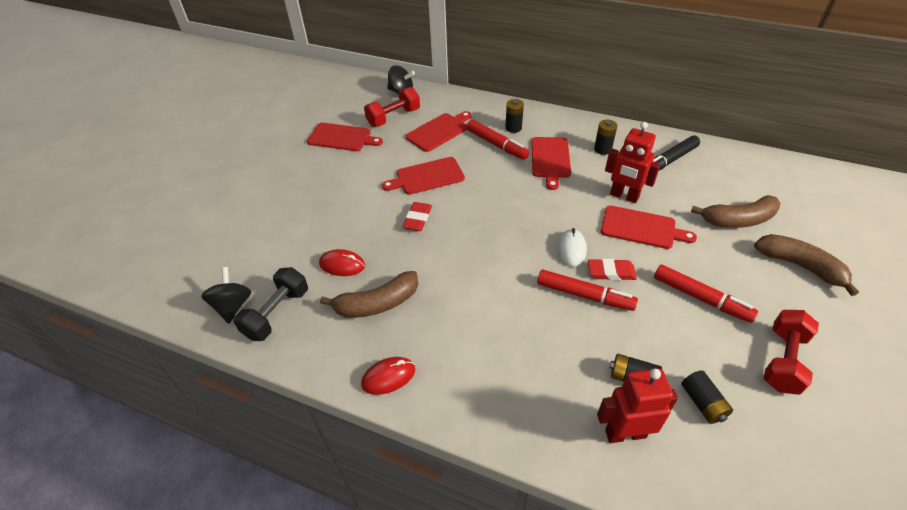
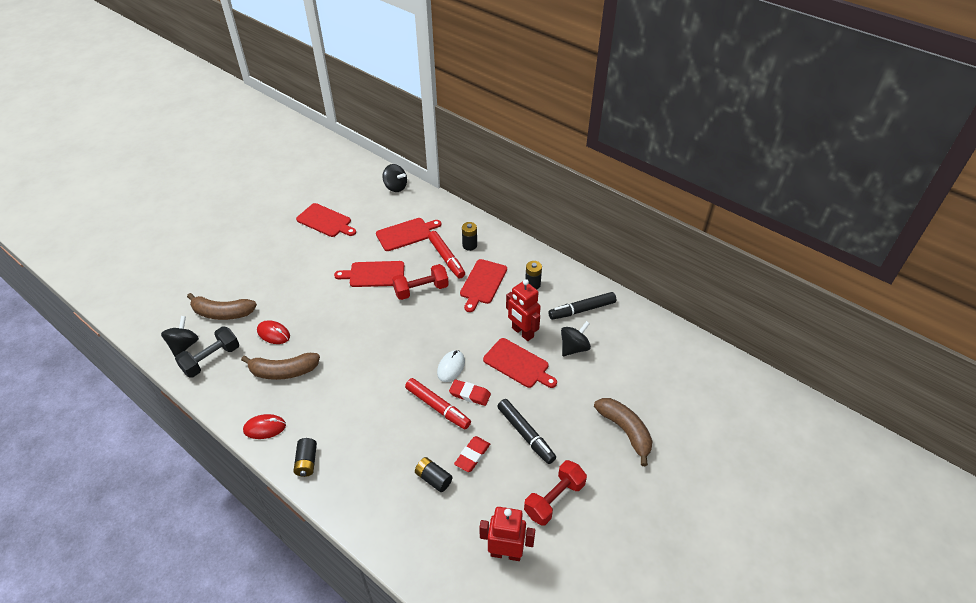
camera: 15 degrees right, 0 degrees up
(393, 117) = (376, 211): red dumbbell -> red dumbbell (421, 290)
(417, 219) = (347, 310): red eraser -> red eraser (472, 455)
(625, 433) = (403, 515): red robot -> red robot (506, 553)
(687, 198) = (574, 348): none -> black spinning top
(700, 298) = (525, 434): red marker -> black marker
(702, 403) = (472, 511): black battery -> black battery (307, 462)
(738, 220) = (602, 378): brown banana -> brown banana (222, 313)

